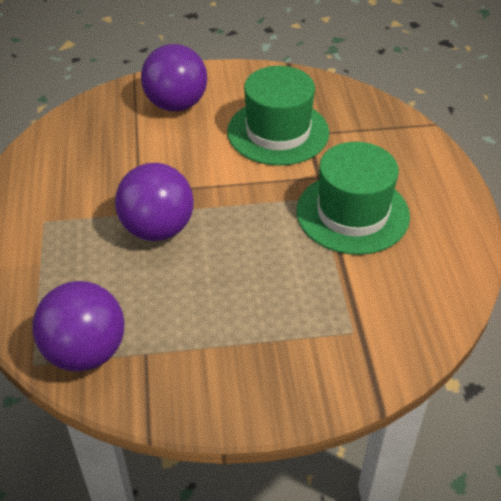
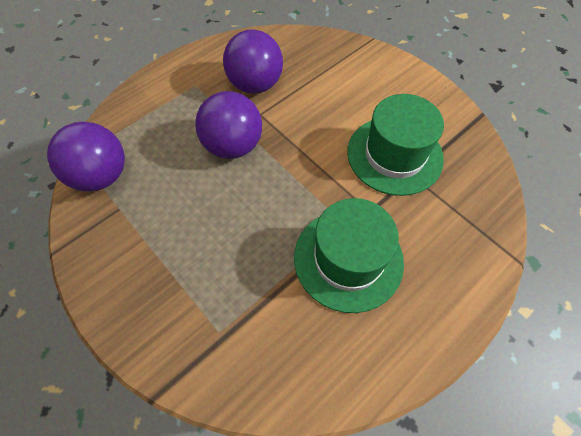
camera: 55 degrees right, 15 degrees up
(176, 104) = (364, 79): purple ball -> purple ball (255, 85)

